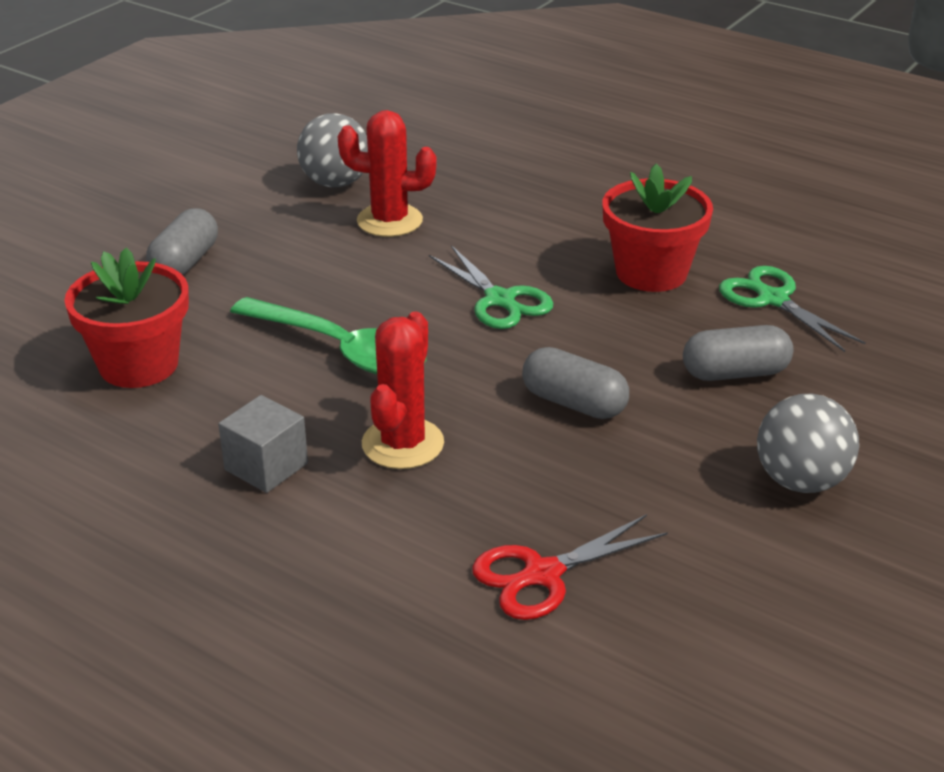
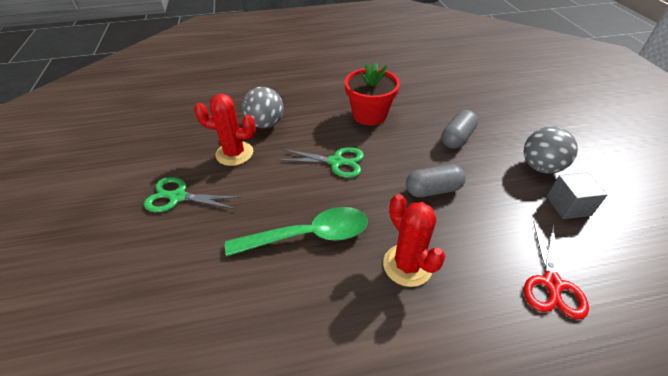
camera: 45 degrees left, 10 degrees up
(139, 365) = (214, 332): red flower pot -> none
(185, 262) = (155, 244): grey capsule -> none
(266, 466) = (372, 336): grey cube -> grey cube (568, 206)
(335, 183) = (181, 149): grey ball -> grey ball (265, 124)
(389, 221) = (234, 153): red cactus -> red cactus turned 45 degrees clockwise
(773, 299) = (421, 102): green scissors -> green scissors (178, 197)

